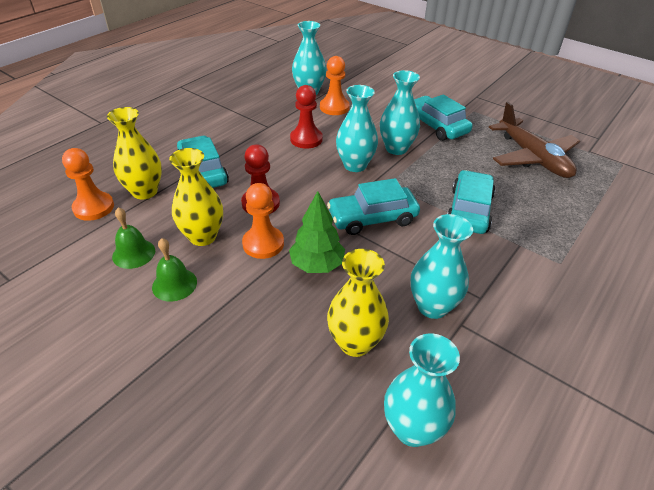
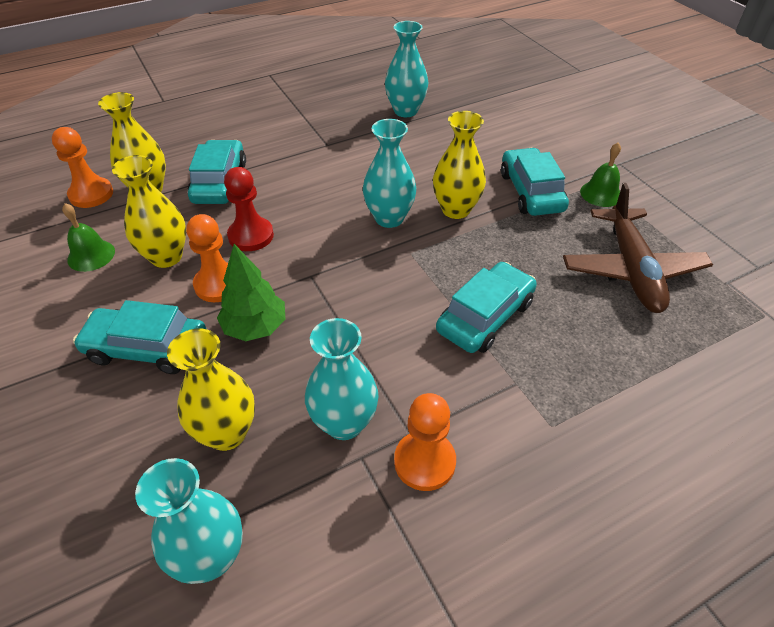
camera: 25 degrees right, 5 degrees up
(174, 284) = (103, 301): green bell -> green bell (601, 193)
(306, 139) = (357, 171): red pawn -> none
(334, 107) = (420, 138): orange pawn -> orange pawn (424, 462)
(372, 218) = (359, 290): turquoise car -> turquoise car (147, 348)
(396, 148) = (456, 209): turquoise vase -> yellow vase

